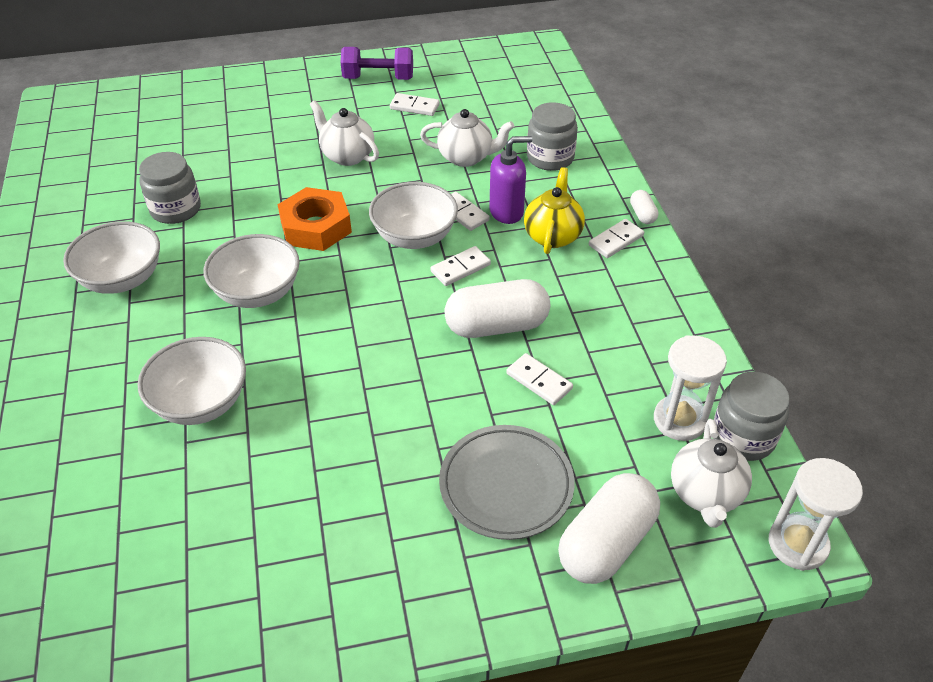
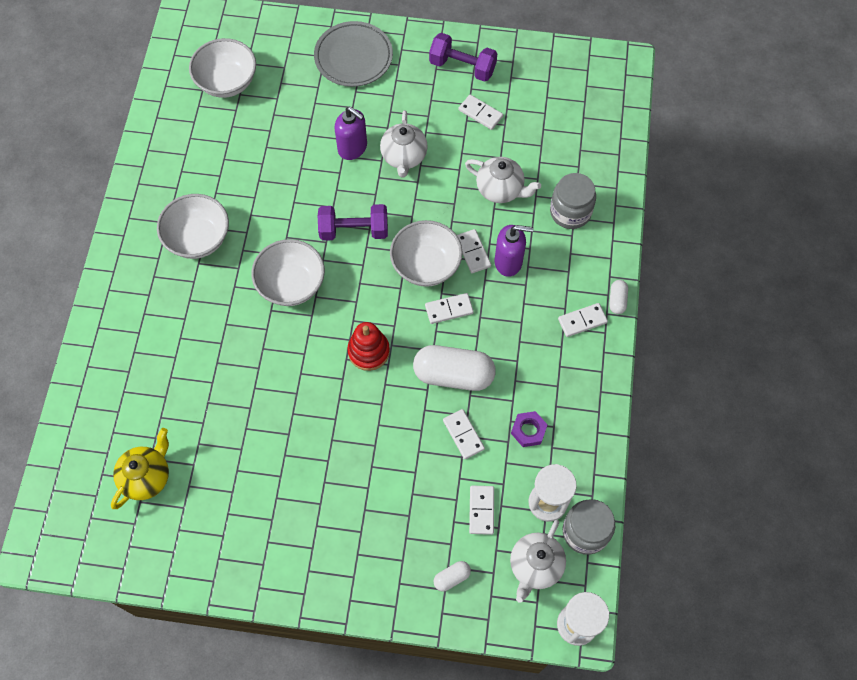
camera: 20 degrees right, 20 degrees up
(176, 209) = (253, 176): grey jar -> none
(201, 402) = (226, 373): white bowl -> white bowl (227, 82)
(286, 161) = (353, 148): none -> purple soap dispenser
(316, 227) = (354, 230): orange nut -> purple dumbbell
(347, 156) = (404, 157): white teapot -> white teapot turned 150 degrees counterclockwise
(382, 331) = (368, 351): none -> red stacking toy
(506, 485) = (405, 511): grey plate -> grey plate (353, 57)
(553, 236) = (534, 299): yellow teapot -> yellow teapot (147, 477)
(604, 453) = (481, 510): none -> white domino
(606, 543) = (452, 577): white capsule -> white capsule, size x0.45
(614, 355) = (528, 430): none -> purple nut

